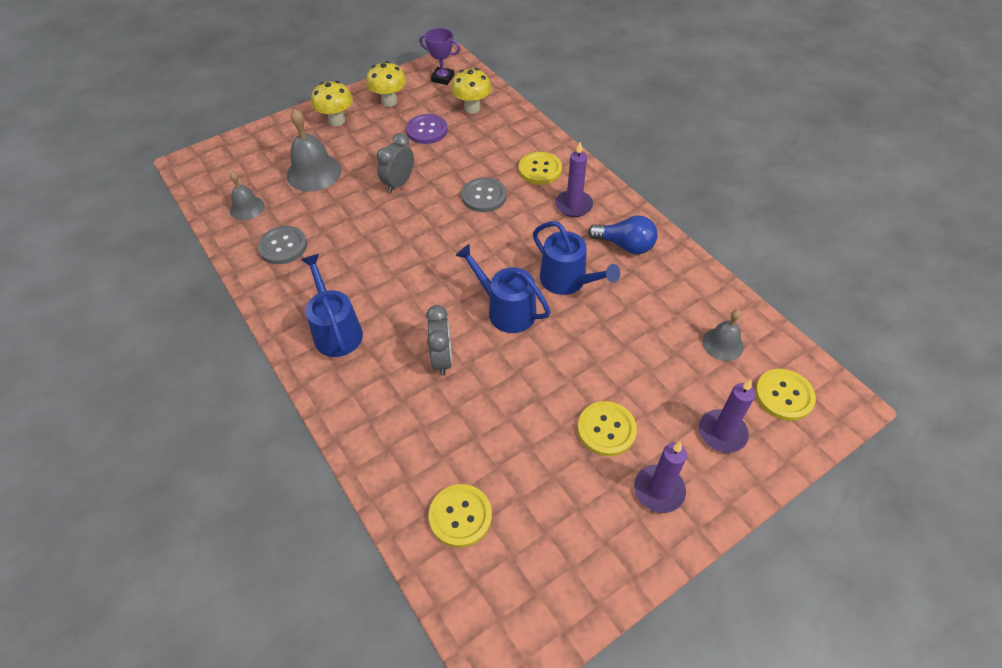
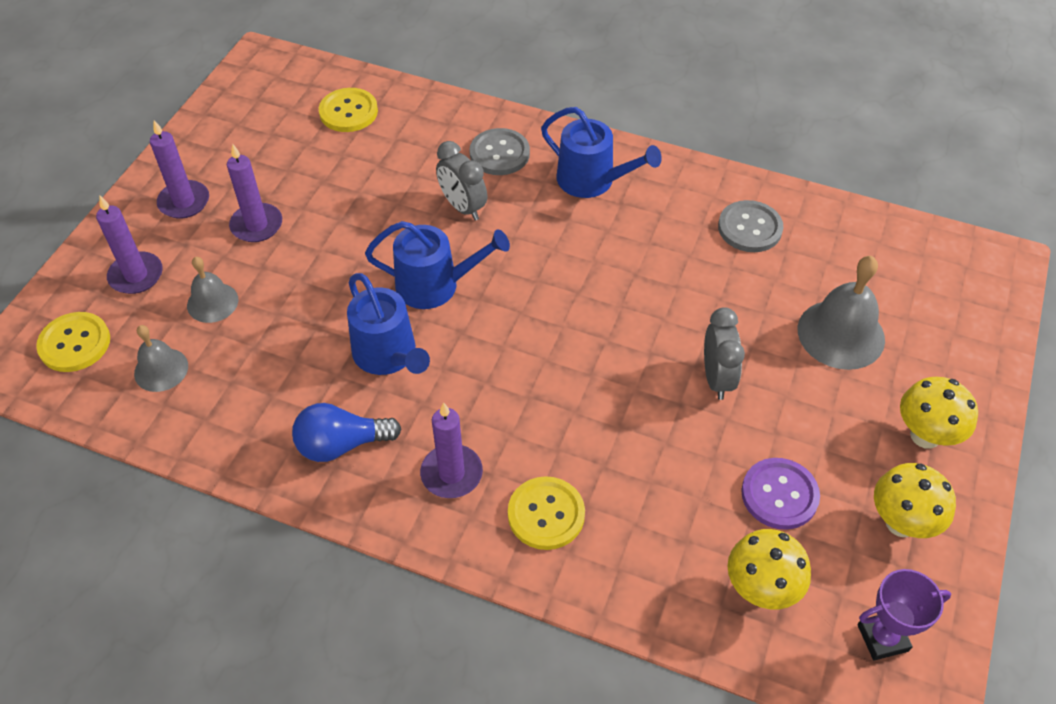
camera: 145 degrees right, 0 degrees up
(247, 208) = (850, 247): grey bell -> grey bell (212, 302)
(484, 196) = (586, 420): grey button -> grey button (499, 154)
(567, 280) = (388, 355): blue watering can -> blue watering can turned 135 degrees counterclockwise
(606, 429) = (257, 225): yellow button -> purple candle

